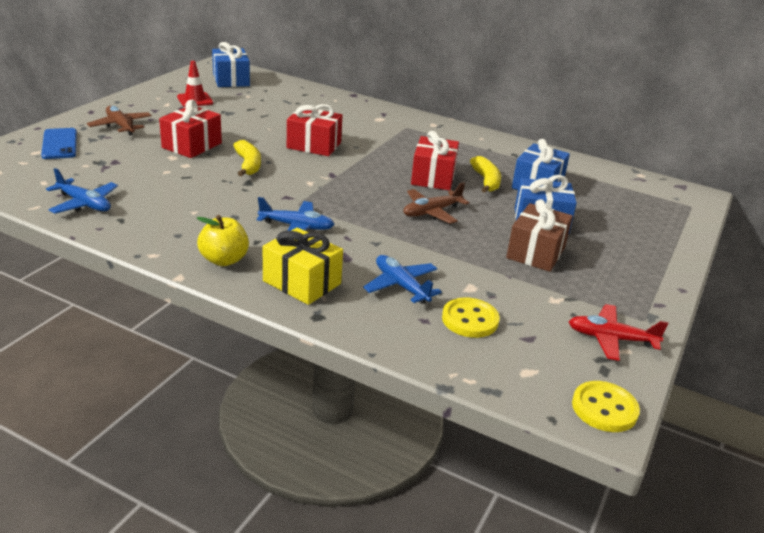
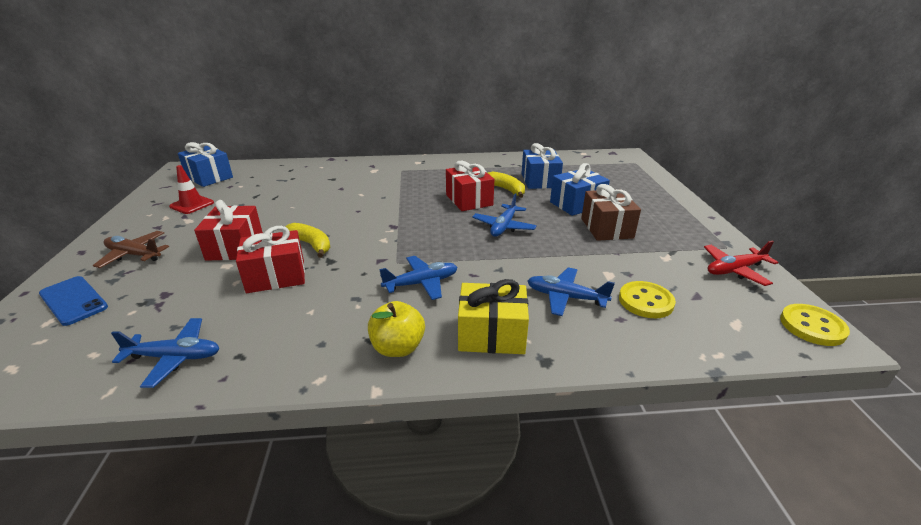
camera: 30 degrees left, 0 degrees up
(314, 145) = (348, 207): red gift -> red gift (276, 276)
(431, 212) = (504, 227): brown plane -> blue plane

